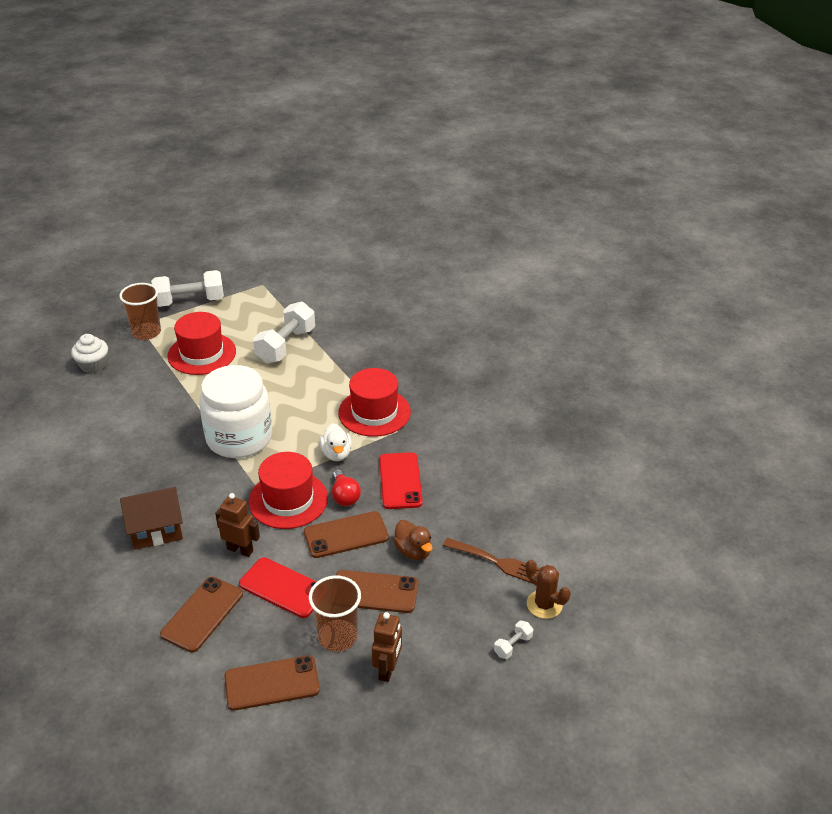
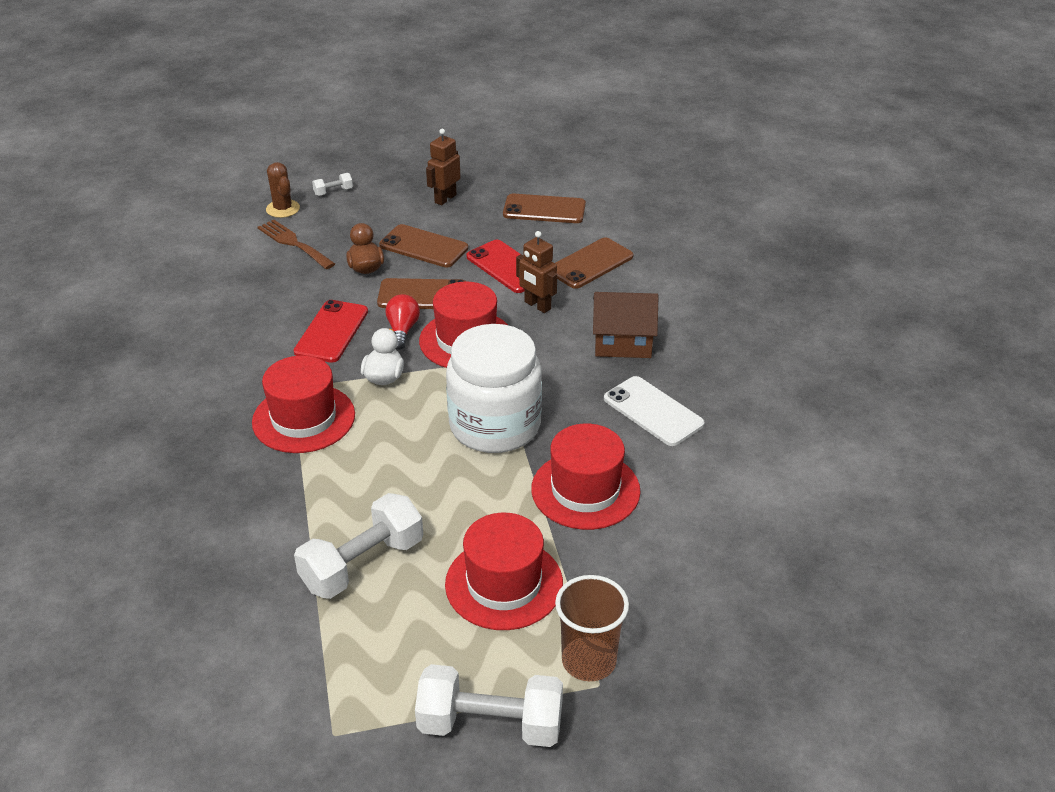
camera: 160 degrees left, 0 degrees up
(93, 365) = (689, 607): white cupcake -> none
(124, 475) = (653, 411): none -> white phone
(165, 411) = (585, 490): none -> red hat
(337, 637) = (475, 225): brown cup -> none

